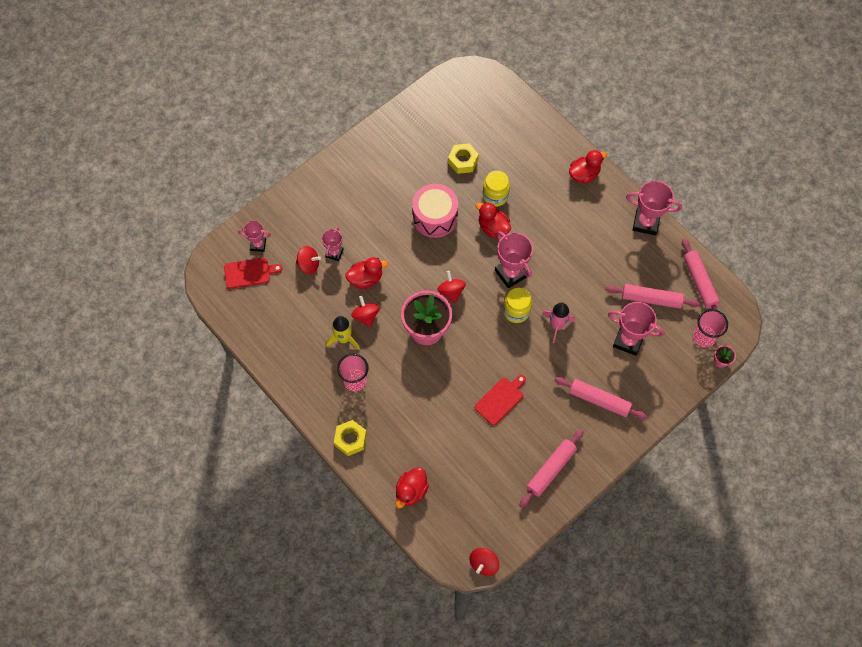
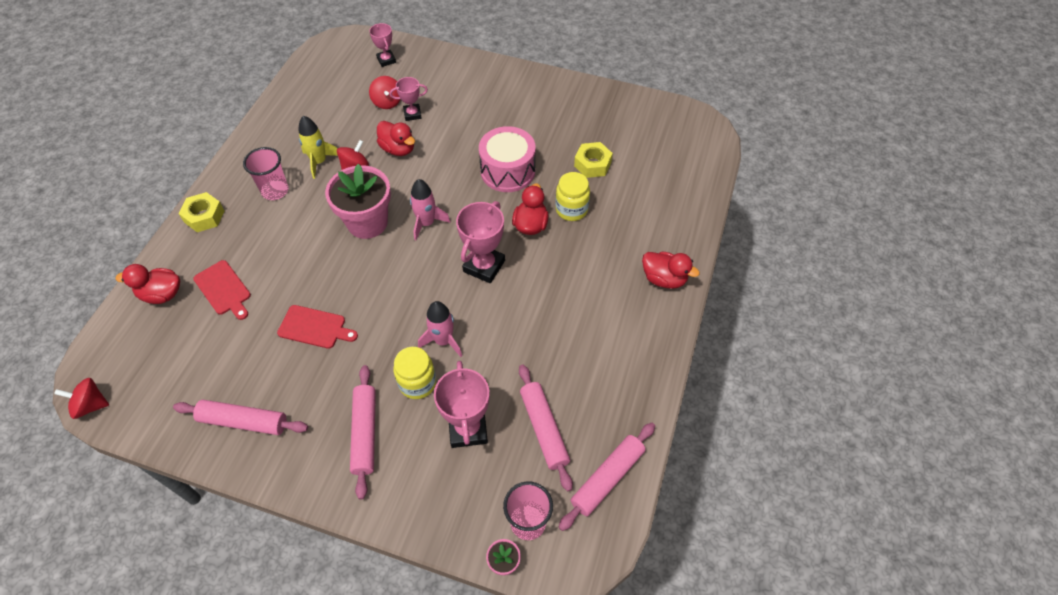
camera: 60 degrees right, 10 degrees down
(249, 273) = (352, 67): red cutting board -> red cutting board (223, 289)
(451, 291) = (426, 223): red spinning top -> pink rocket
(516, 311) = (438, 292): yellow jar -> yellow jar (417, 383)
(646, 223) = (648, 373): pink trophy -> none

